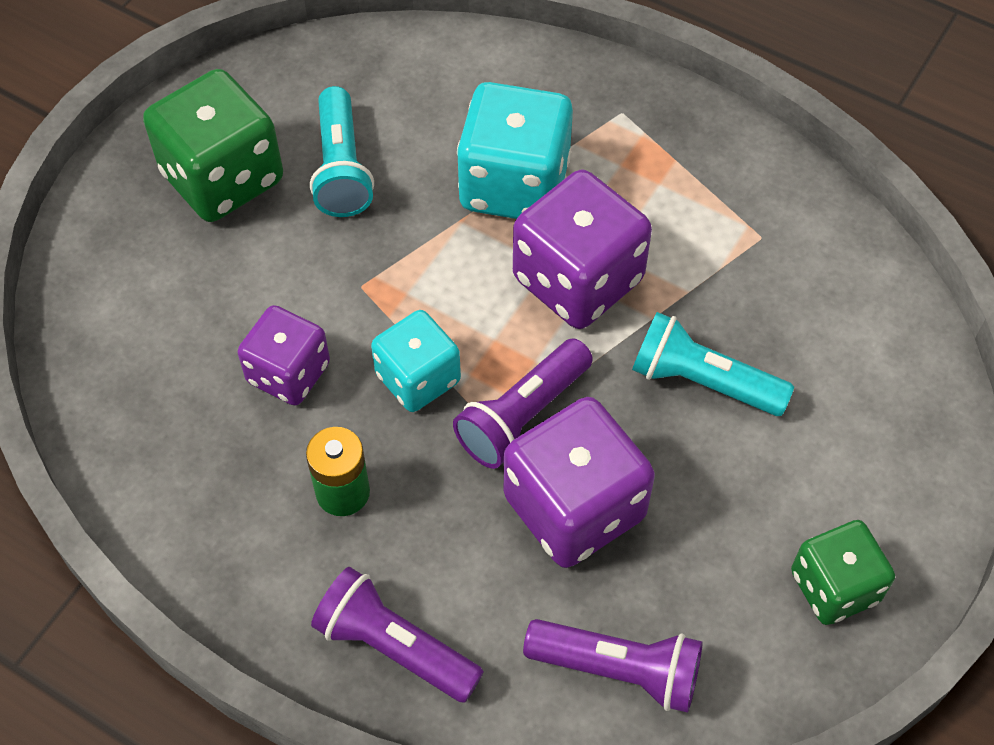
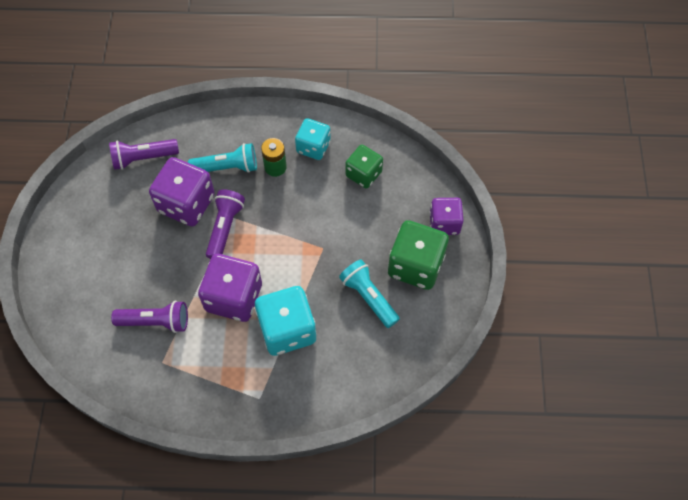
camera: 150 degrees right, 5 degrees up
(288, 373) = (326, 198): purple dice -> purple dice (444, 223)
(394, 647) = (224, 128): purple flashlight -> purple flashlight (155, 321)
(418, 378) = (274, 222): turquoise dice -> turquoise dice (313, 147)
(703, 381) = (159, 278): turquoise flashlight -> turquoise flashlight (227, 167)
(834, 586) = (75, 223): green dice -> green dice (363, 174)

